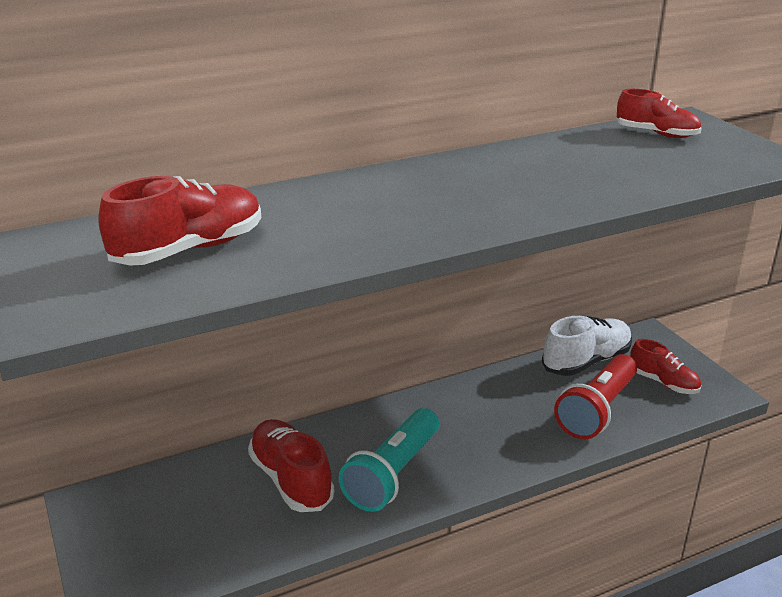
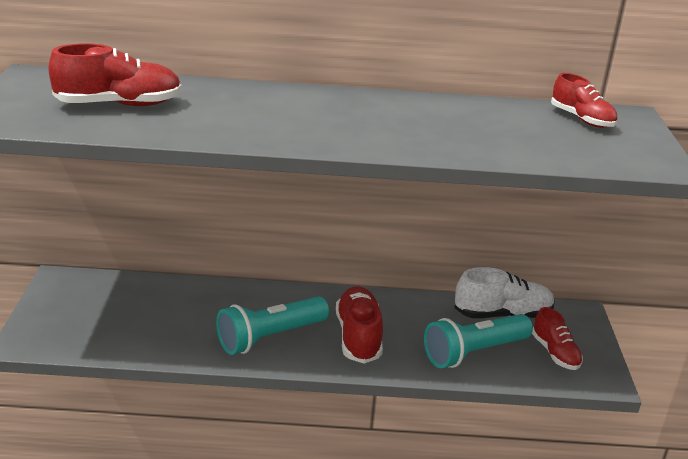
camera: 25 degrees right, 0 degrees up
(291, 479) = (197, 314): red shoe -> red shoe (358, 337)
(597, 410) = (474, 352): red flashlight -> turquoise flashlight

